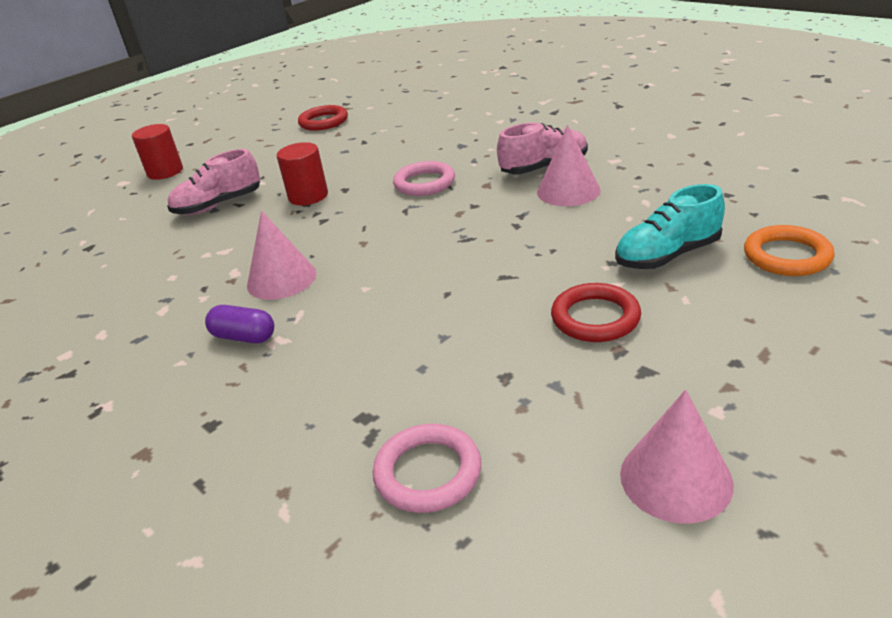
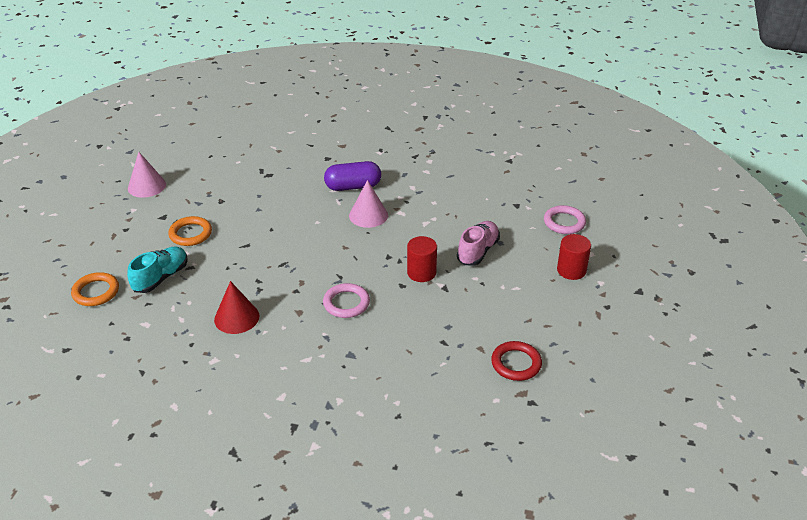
camera: 145 degrees right, 5 degrees up
(244, 337) = (353, 186): purple capsule -> purple capsule, size x1.61
(428, 472) = (232, 166): pink ring -> pink ring (564, 222)
(544, 168) = (265, 339): pink shoe -> none
(568, 191) = (236, 317): pink cone -> red cone
(595, 318) = (190, 234): red ring -> orange ring

